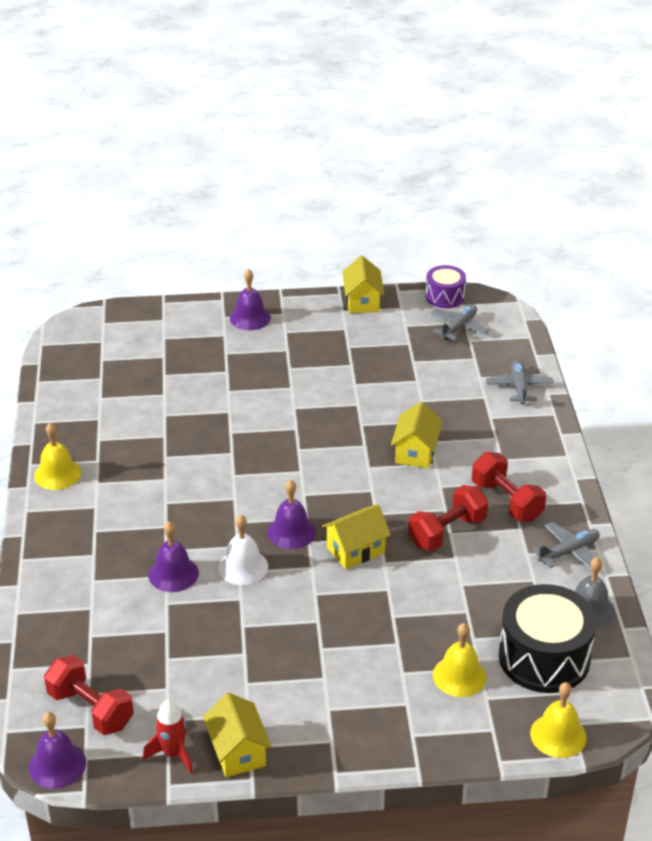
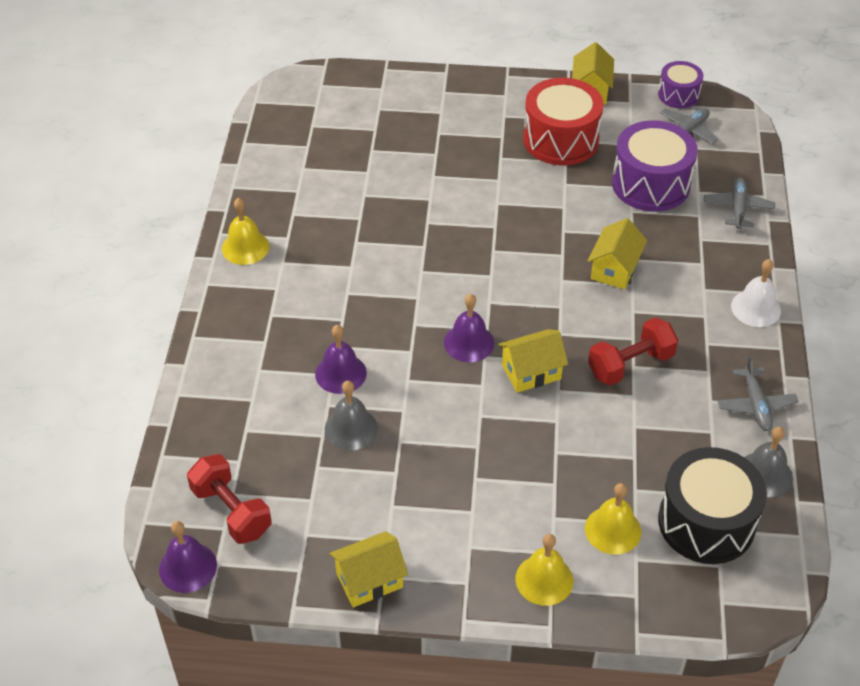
camera: 10 degrees right, 10 degrees up
(173, 754) = (304, 573): red rocket -> none
(193, 621) = (351, 428): none -> grey bell
(238, 751) = (369, 580): yellow house -> yellow house turned 75 degrees clockwise
(243, 567) = (412, 375): white bell -> white bell (756, 308)
(250, 318) = (470, 96): purple bell -> none
(343, 346) = (560, 139): none -> red drum
(434, 375) = (650, 184): none -> purple drum
(506, 501) = (700, 337): red dumbbell -> none
(558, 735) = (704, 613): yellow bell -> yellow bell (544, 579)
(569, 552) = (755, 405): grey plane -> grey plane turned 105 degrees clockwise

